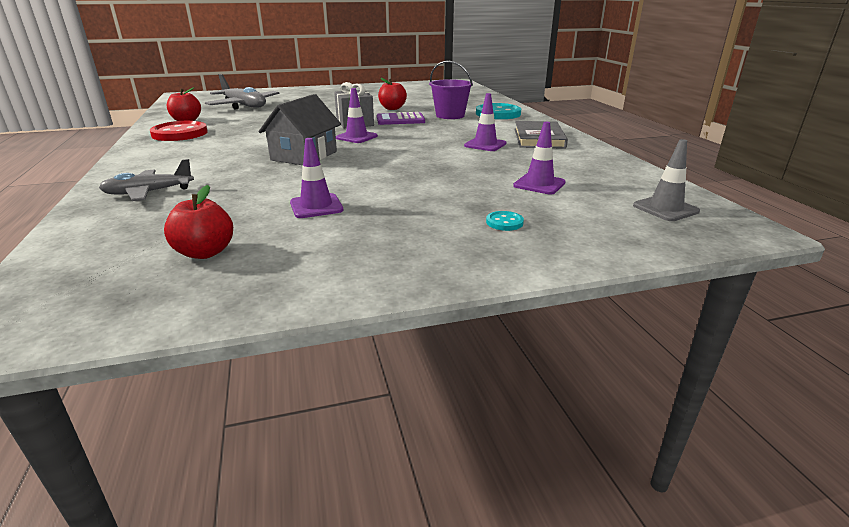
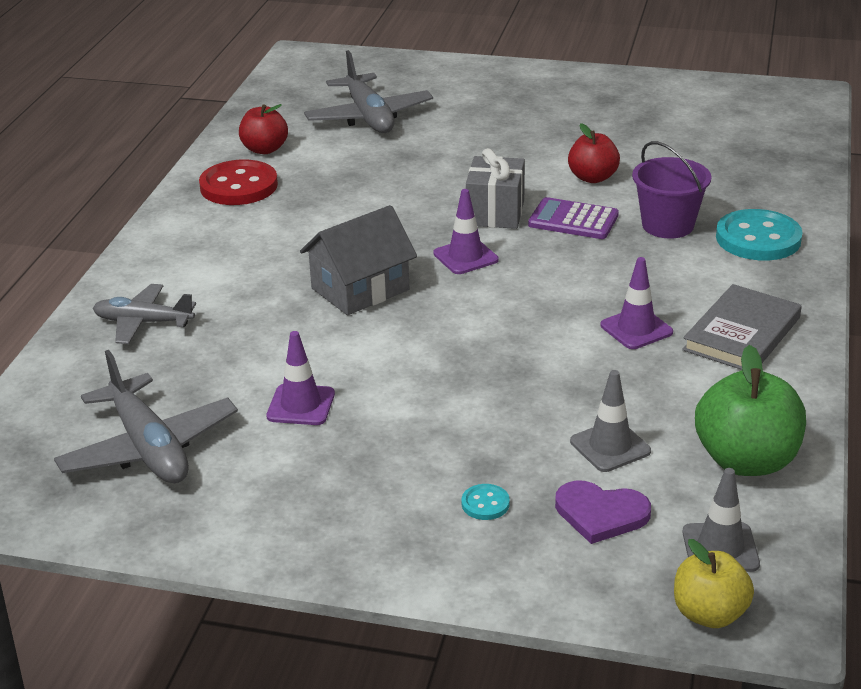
camera: 30 degrees right, 5 degrees up
(205, 252) = (149, 448): red apple -> grey plane
(539, 184) = (610, 446): purple traffic cone -> grey traffic cone
(579, 210) = (601, 514): none -> purple heart
(616, 175) = (746, 461): none -> green apple
(713, 237) = (709, 614): none -> yellow apple

